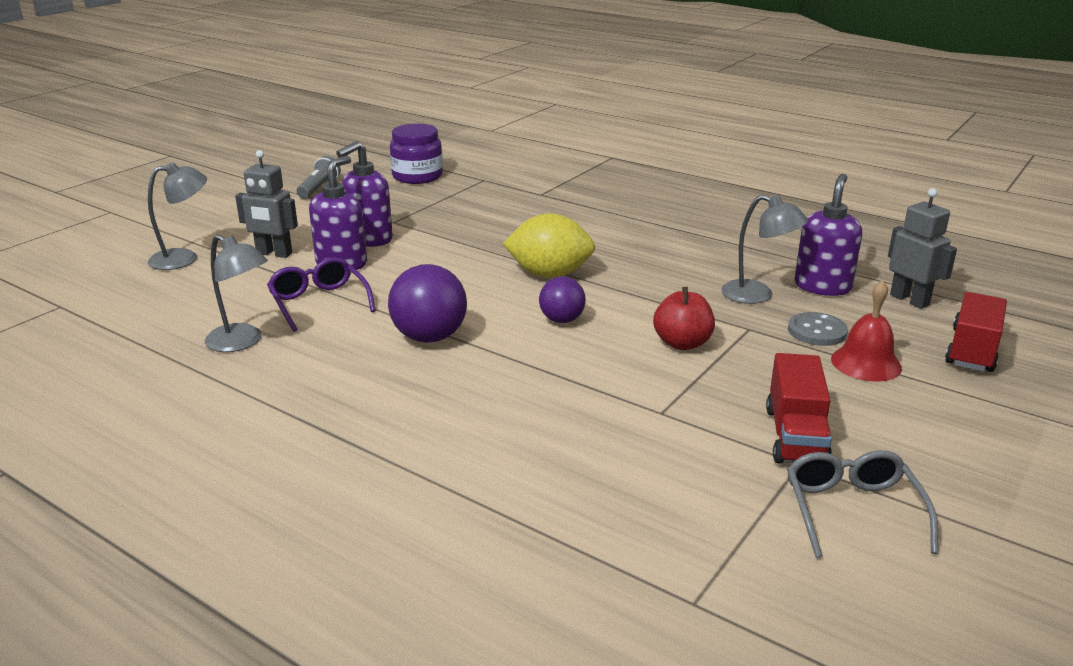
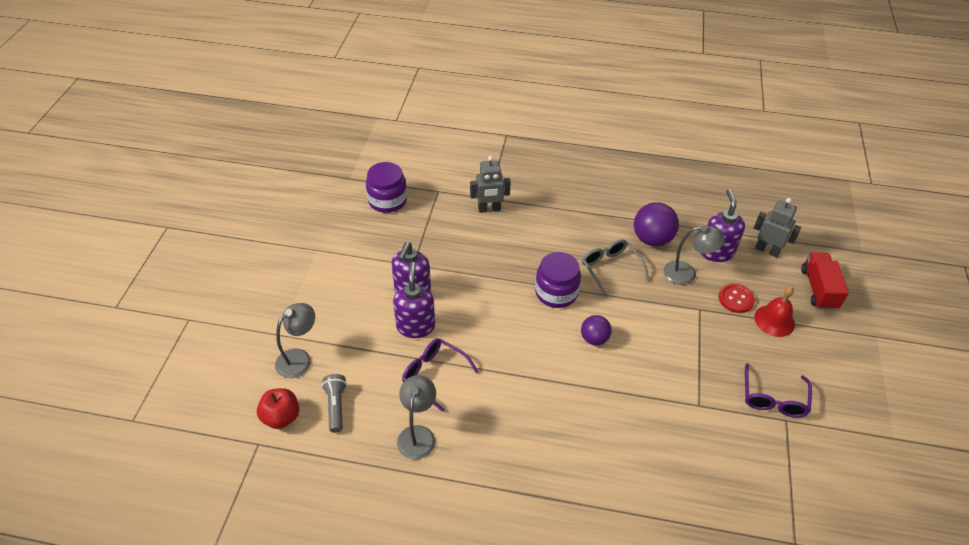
camera: 25 degrees left, 20 degrees up
(242, 342) = (418, 434): grey lamp -> grey lamp turned 90 degrees counterclockwise
(274, 254) = (359, 331): grey robot -> grey robot (489, 209)
(319, 188) = (327, 239): grey flashlight -> grey flashlight (336, 406)
(429, 337) = (529, 385): purple ball -> purple ball (652, 239)
(549, 274) = (556, 292): yellow lemon -> purple jar
(682, 343) = (673, 337): red apple -> red apple (281, 417)
(795, 436) = (773, 399): red truck -> purple glasses
(817, 331) = (736, 299): grey button -> red button
(852, 510) = (827, 447): grey glasses -> grey glasses (610, 269)

